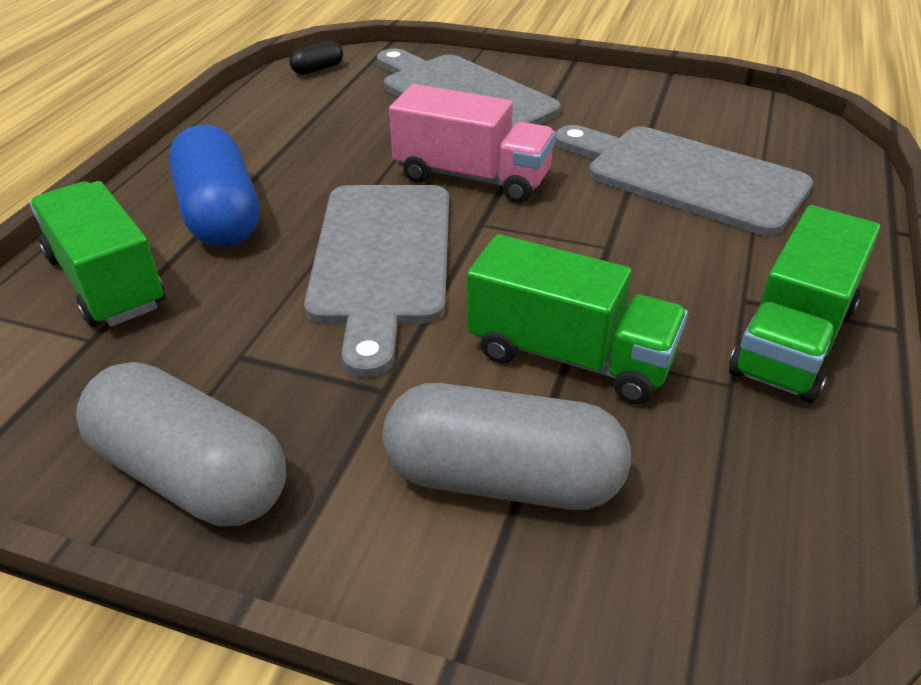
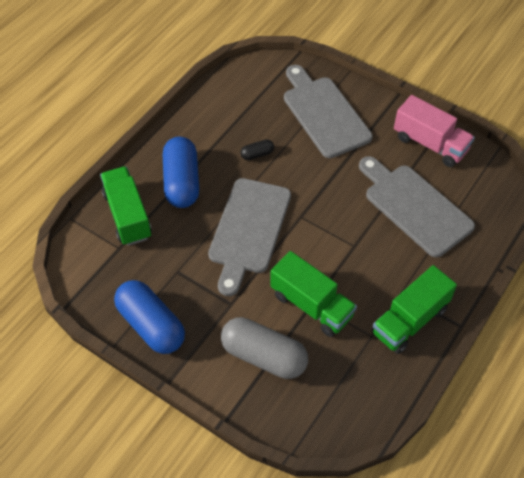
camera: 15 degrees right, 15 degrees up
(190, 475) = (151, 325): grey capsule -> blue capsule
(318, 69) = (252, 72): black capsule -> black capsule (257, 154)
(472, 177) = (307, 182): pink truck -> pink truck (430, 144)

